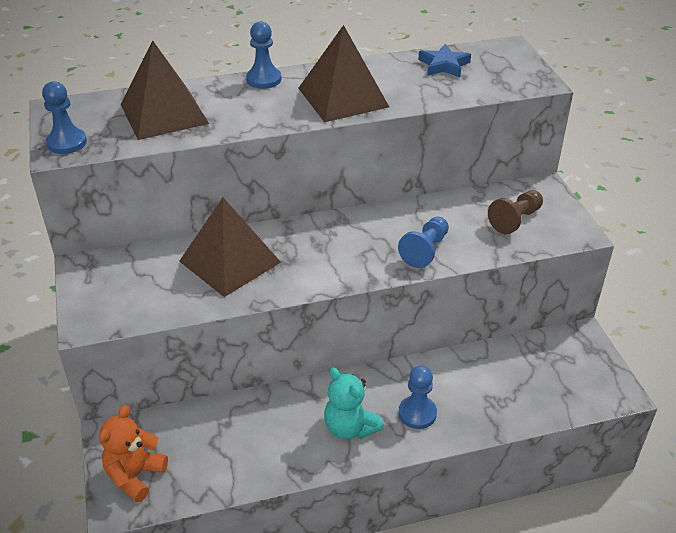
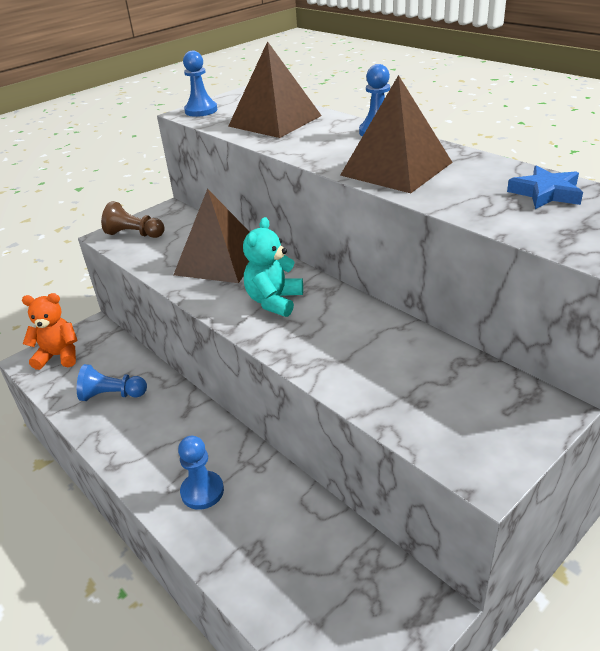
camera: 65 degrees right, 5 degrees down
(350, 427) = (160, 450): turquoise teddy bear -> turquoise teddy bear (274, 301)
(425, 250) = (328, 356): blue pawn -> blue pawn (112, 395)
(515, 220) = (452, 405): brown pawn -> brown pawn (134, 234)

